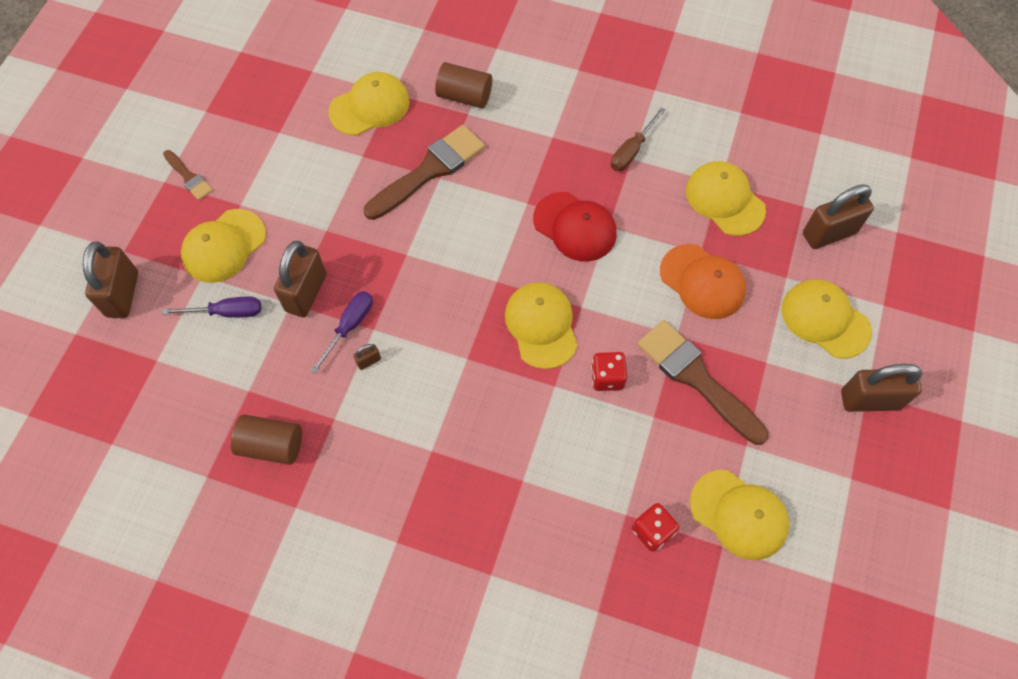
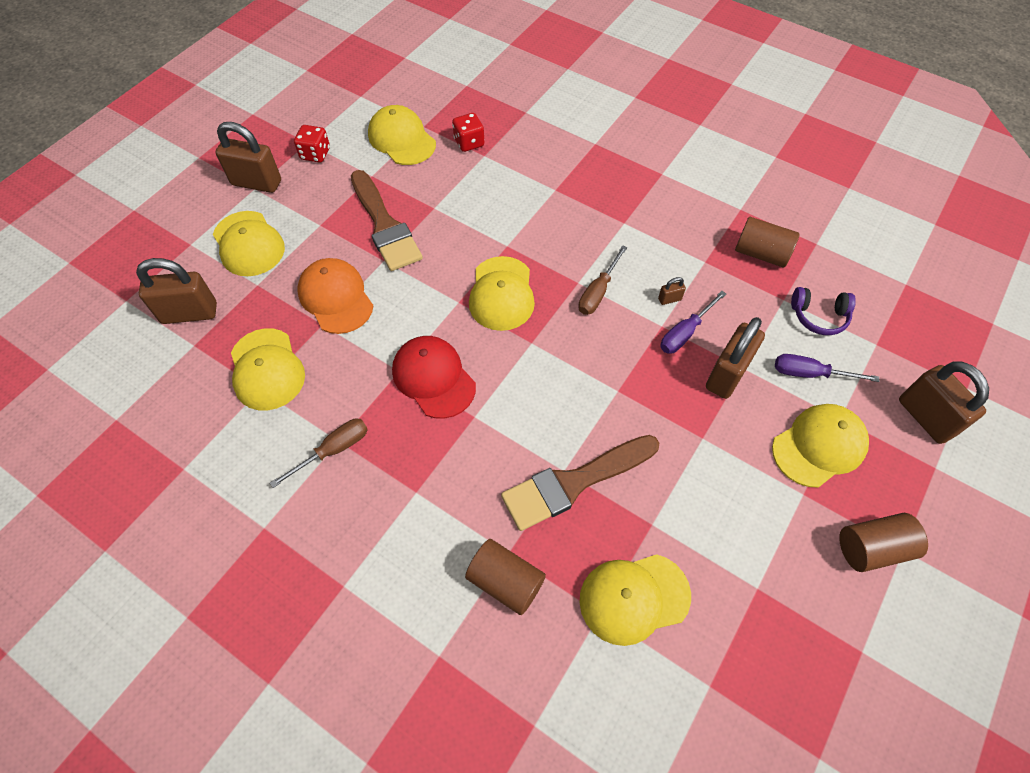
camera: 165 degrees left, 5 degrees down
(123, 294) = (925, 417): brown padlock -> brown padlock turned 45 degrees counterclockwise
(188, 177) = (872, 548): brown brush -> brown cylinder
(212, 378) = (819, 316): none -> purple headphones
(444, 352) = (598, 292): none -> brown screwdriver
(607, 377) = (459, 242): red dice -> red dice (315, 154)

